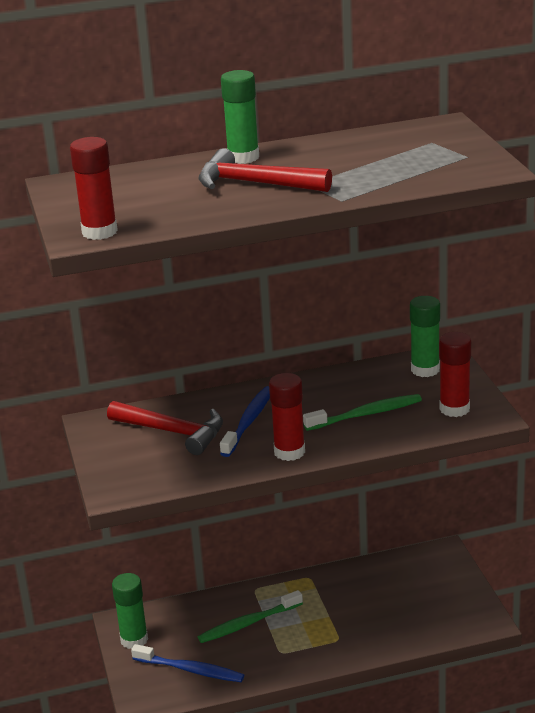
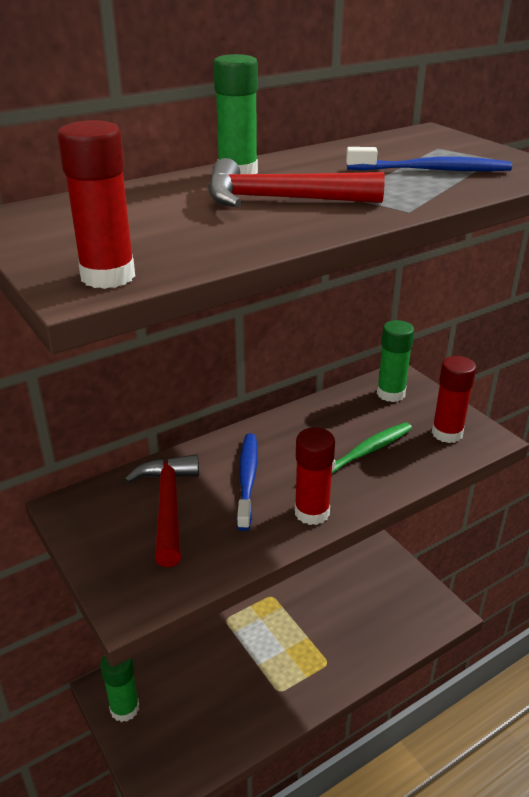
camera: 20 degrees left, 5 degrees up
(173, 432) = (168, 506): red hammer -> red hammer turned 105 degrees counterclockwise
(190, 670) = (196, 735): blue toothbrush -> blue toothbrush (432, 170)
(248, 623) = (234, 662): green toothbrush -> none

